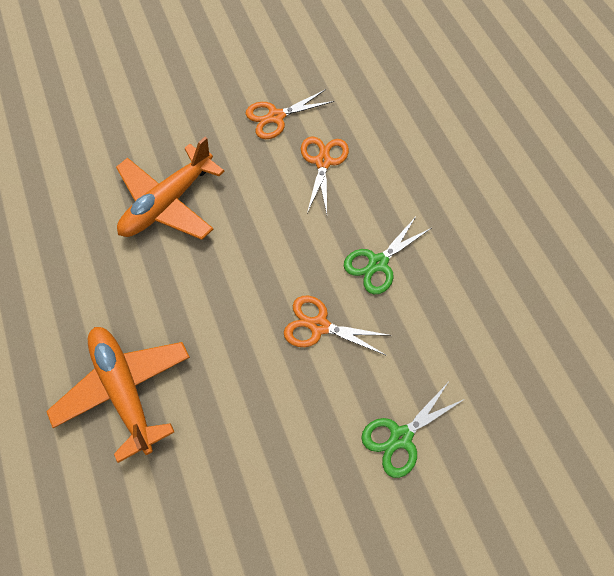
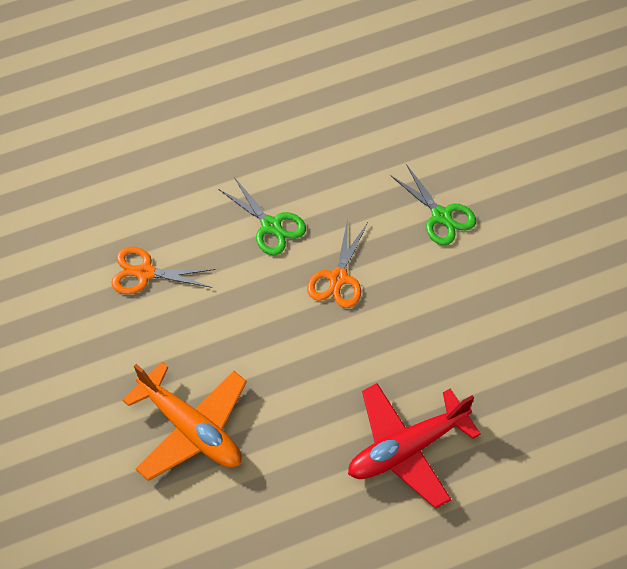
camera: 90 degrees left, 5 degrees down
(125, 390) = (407, 448): orange plane -> red plane
(276, 117) = (78, 321): orange scissors -> none

